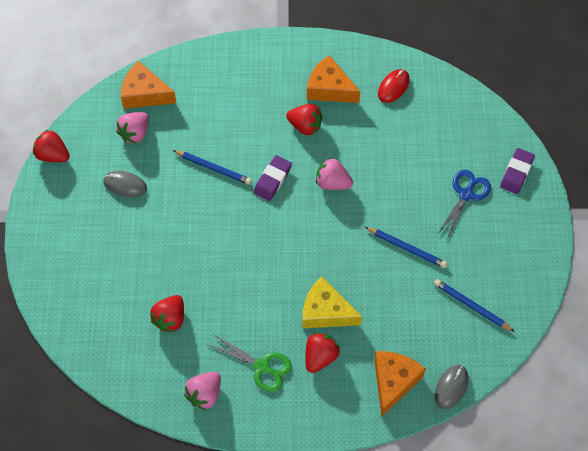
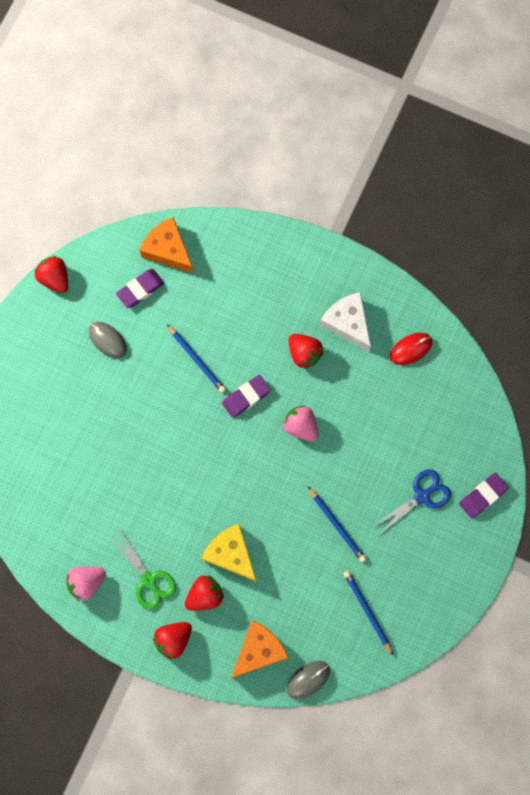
camera: 25 degrees right, 15 degrees up
(135, 133) = (140, 289): pink strawberry -> purple eraser
(170, 319) = (89, 495): red strawberry -> red strawberry (173, 639)
(329, 88) = (347, 323): orange cheese -> white cheese

